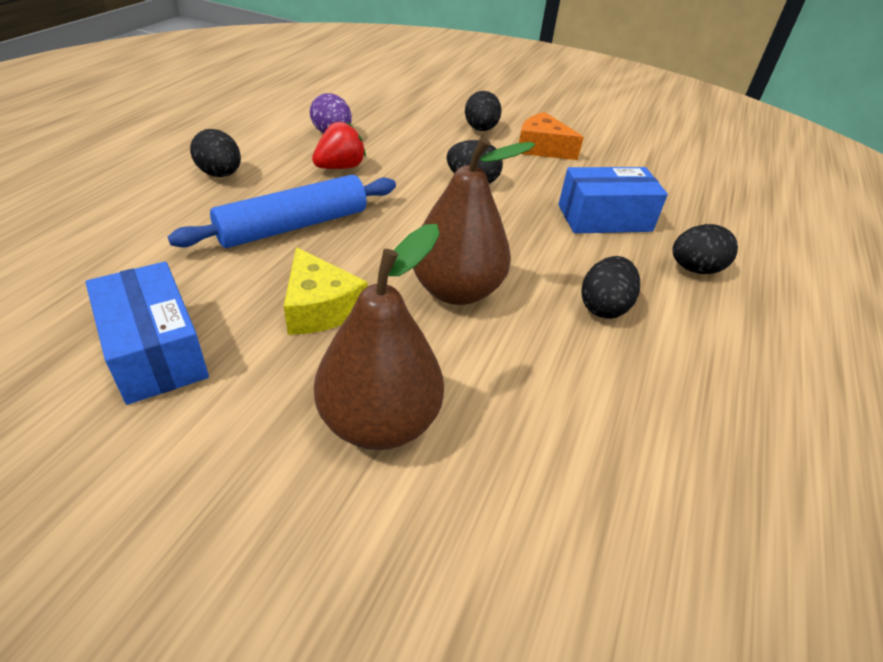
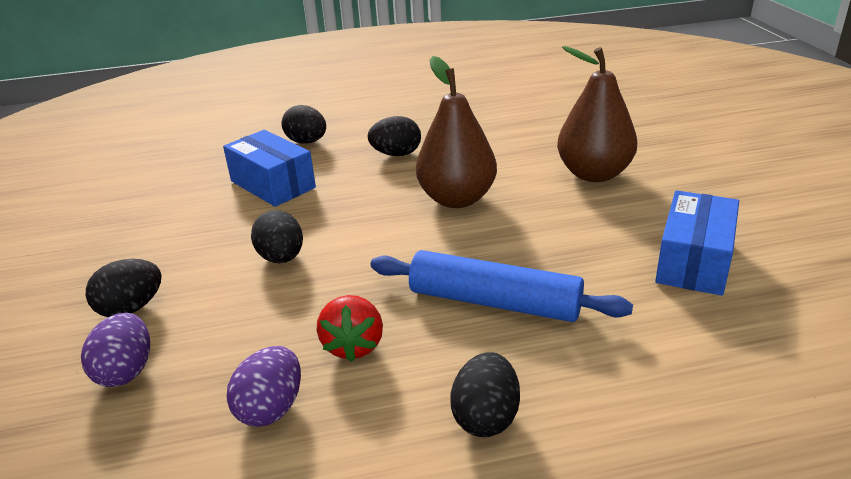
camera: 120 degrees left, 10 degrees down
(320, 307) = (556, 233): yellow cheese -> none
(340, 167) = (353, 346): red strawberry -> red strawberry turned 105 degrees counterclockwise
(421, 116) = (126, 371): none -> purple egg
(542, 148) = (149, 254): orange cheese -> none

